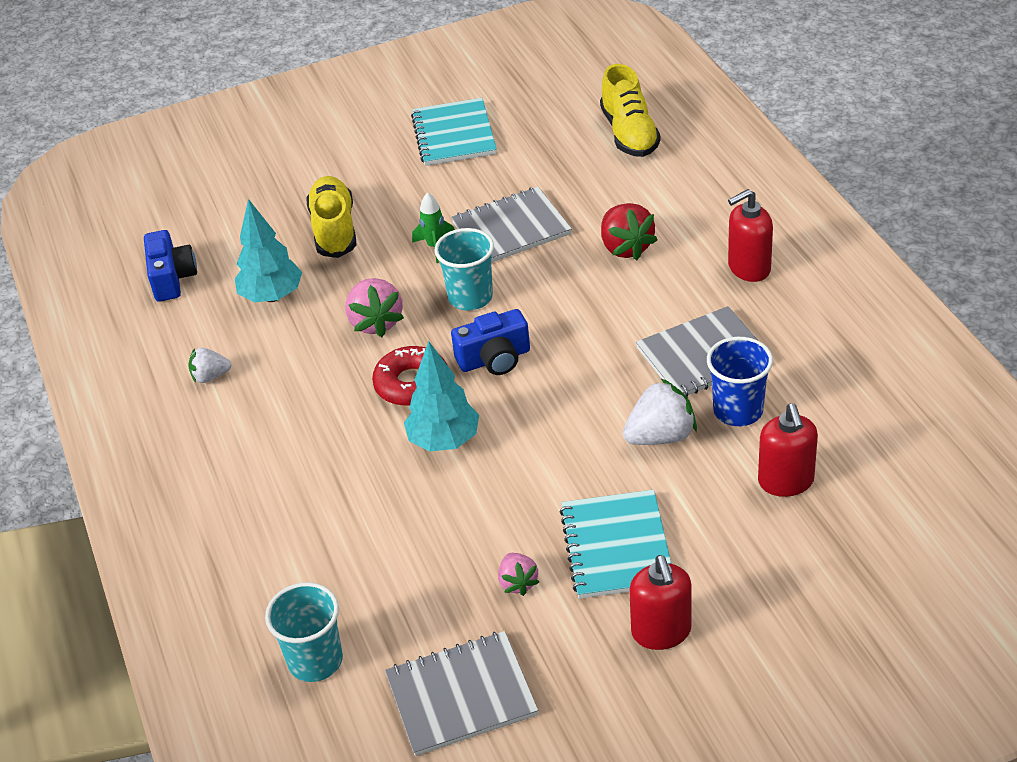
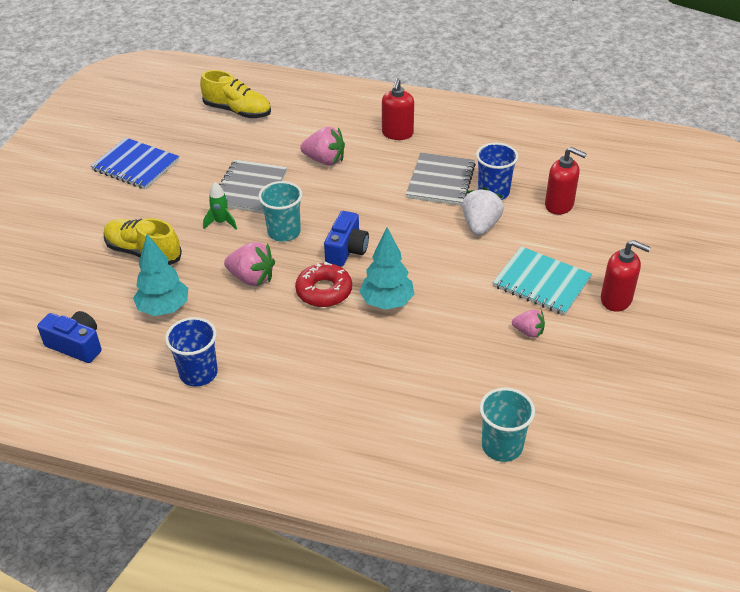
camera: 55 degrees left, 0 degrees up
(210, 376) = (198, 373): white strawberry -> blue cup
(454, 135) = (135, 165): turquoise notebook -> blue notebook
(461, 695) = (589, 397): grey notebook -> none
(626, 247) = (325, 160): red strawberry -> pink strawberry

